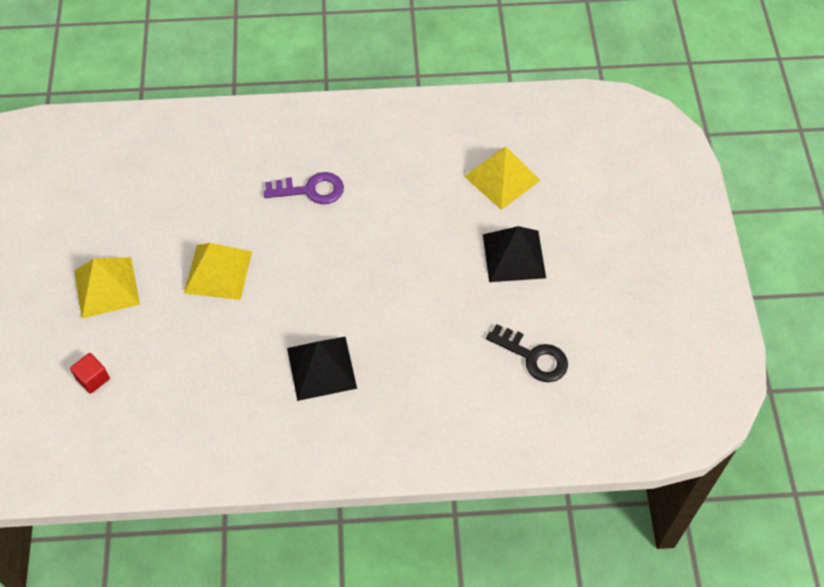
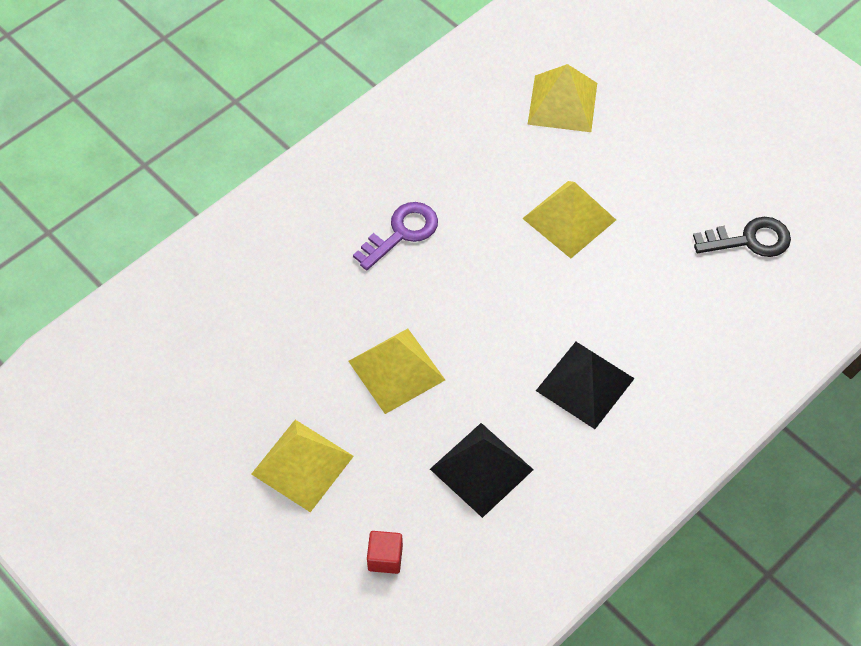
camera: 40 degrees left, 0 degrees up
(425, 255) = (569, 219): none -> yellow pyramid
(514, 256) = (644, 165): black pyramid -> black pyramid (481, 469)

